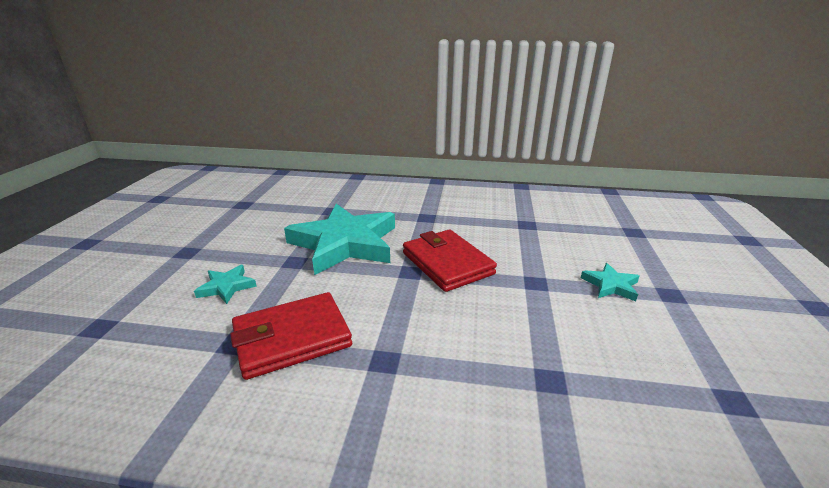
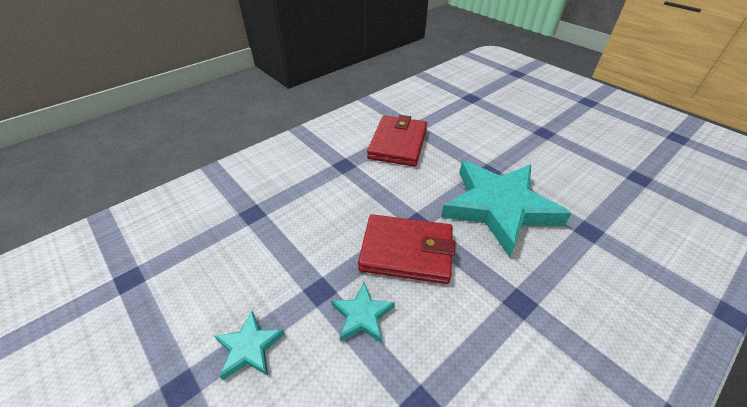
camera: 130 degrees right, 15 degrees up
(226, 287) = (477, 137): turquoise star -> turquoise star (362, 315)

